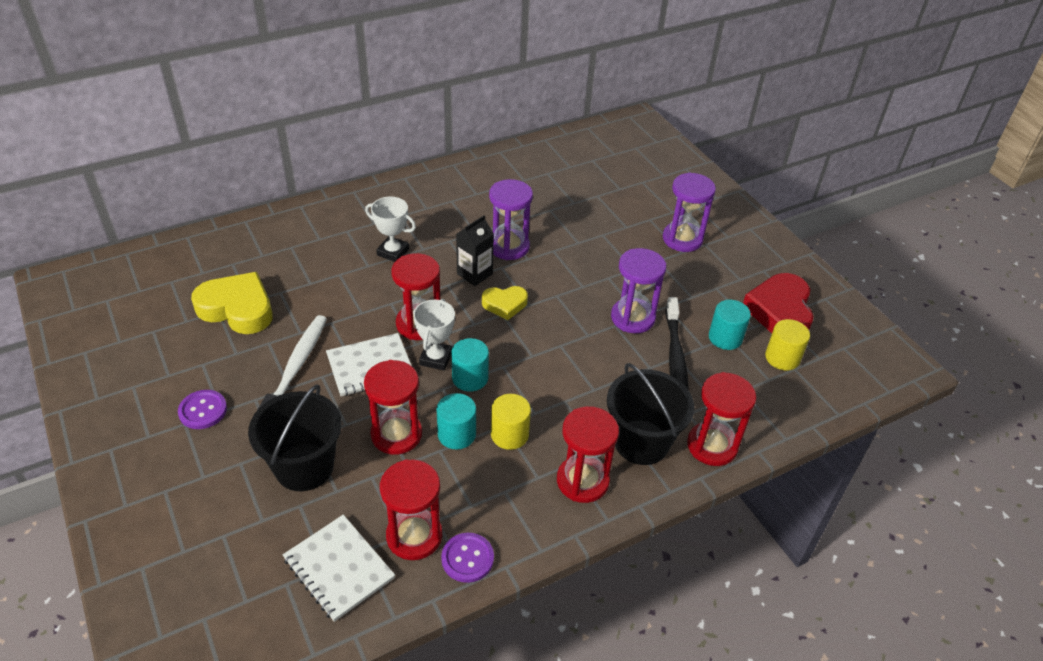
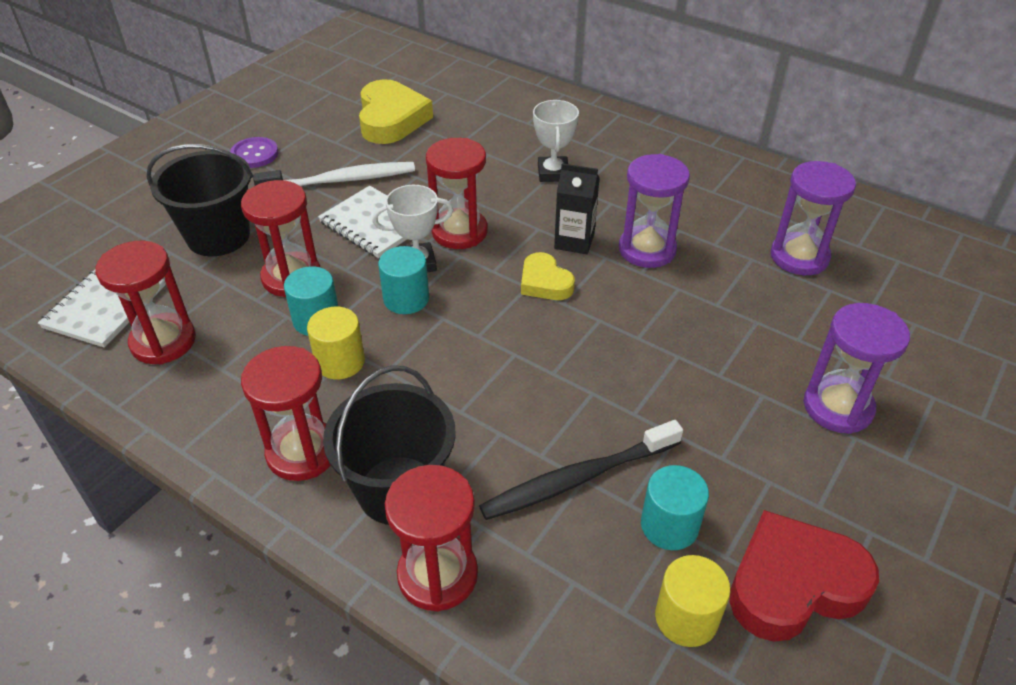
camera: 65 degrees right, 0 degrees up
(467, 558) = (148, 392): purple button -> none
(632, 318) = (621, 406): purple hourglass -> purple hourglass (799, 257)

